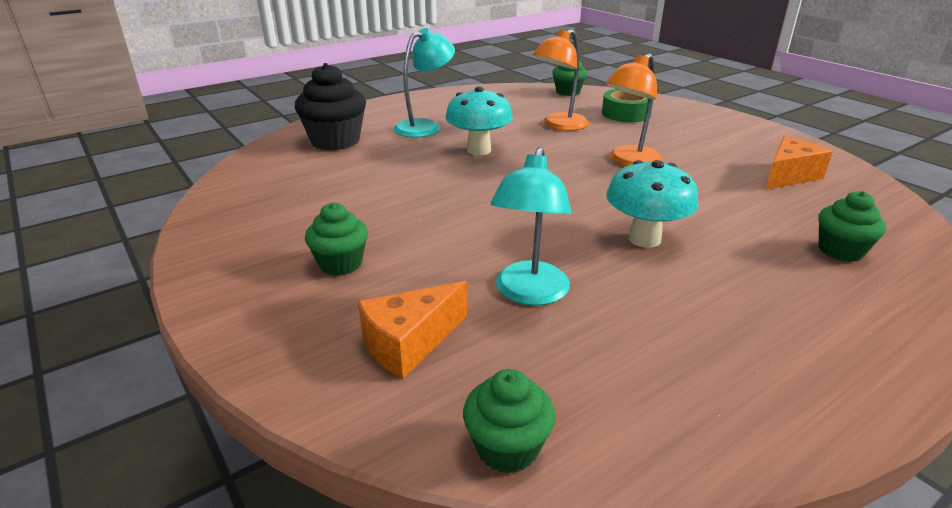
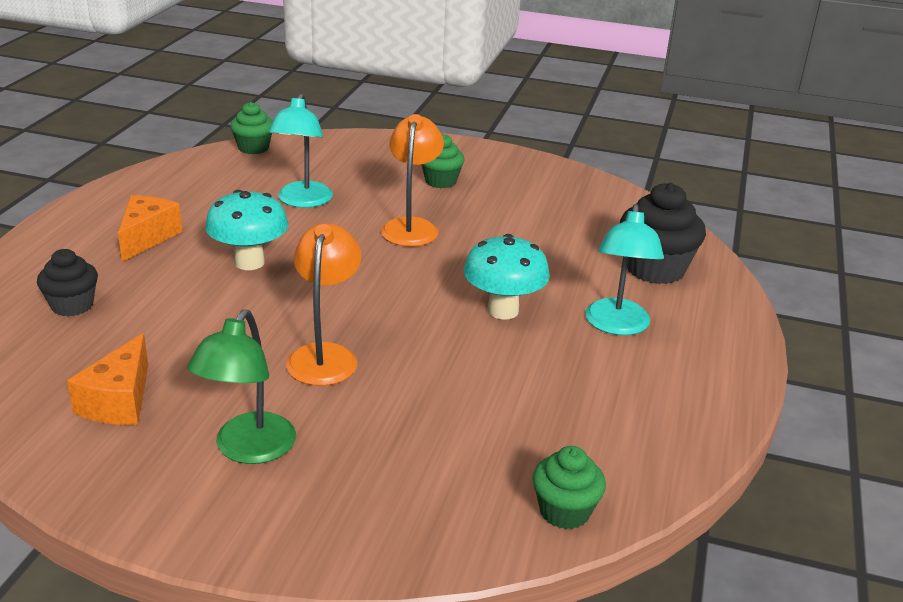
camera: 140 degrees right, 0 degrees up
(409, 343) = (341, 163): orange cheese -> orange cheese (147, 237)
(529, 293) = (302, 201): turquoise lamp -> turquoise lamp turned 150 degrees counterclockwise
(559, 125) = (471, 396): orange lamp -> orange lamp (411, 227)
(626, 113) = (408, 474): green tape -> none
(707, 138) = (248, 450): none -> green lamp
(840, 251) = (72, 305): green cupcake -> black cupcake

